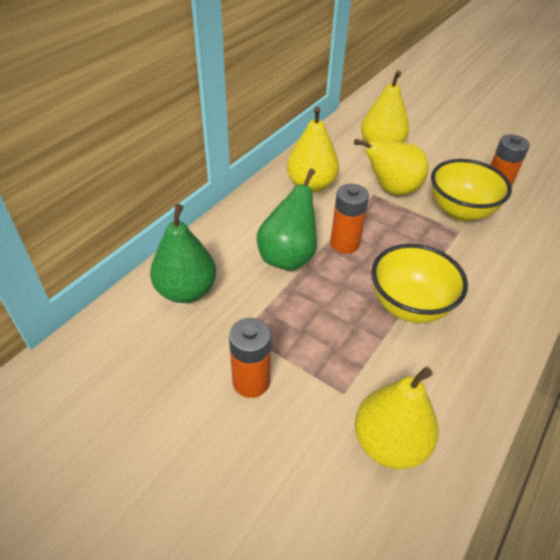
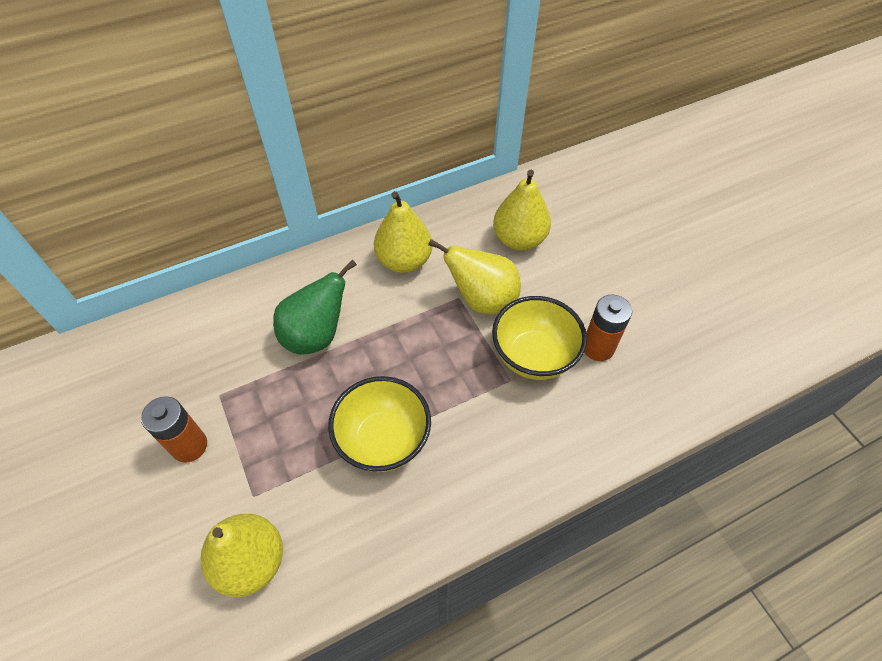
camera: 30 degrees right, 10 degrees up
(186, 291) = (205, 332): green pear -> none
(344, 243) = (380, 343): orange battery -> none

